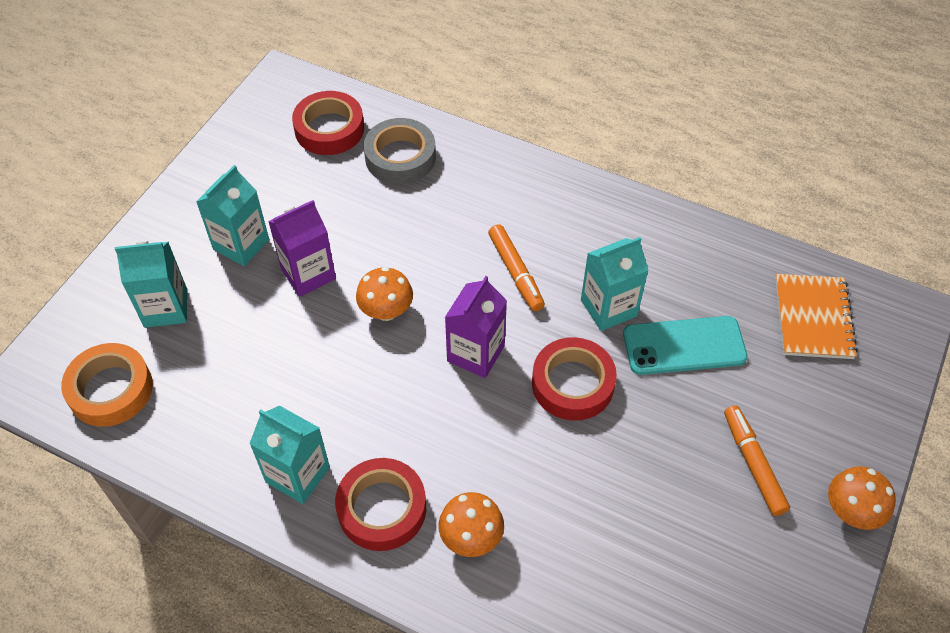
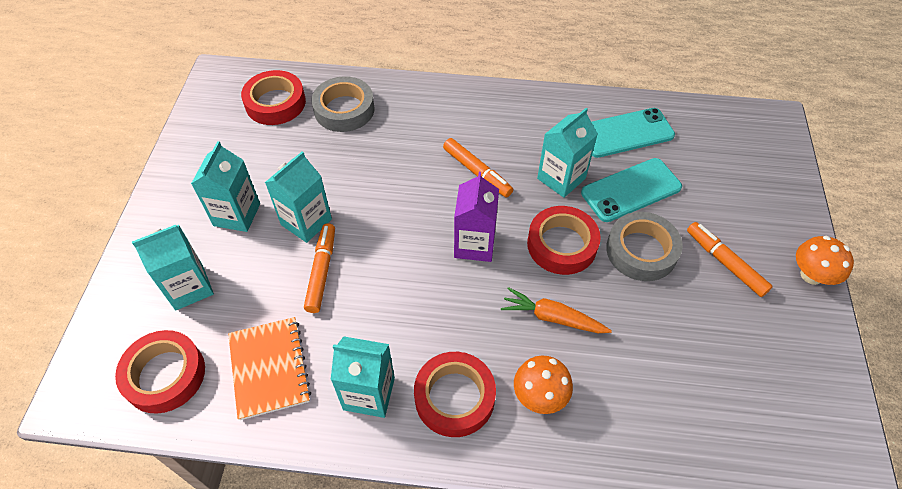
camera: 20 degrees left, 0 degrees up
(111, 389) = (165, 375): orange tape -> red tape
(303, 332) = (322, 271): none -> orange marker
(308, 274) = (306, 222): purple carton -> turquoise carton
(386, 311) = (386, 232): orange mushroom -> none
(524, 460) = (552, 317): none -> orange carrot
(660, 419) = (641, 251): none -> grey tape
(712, 276) = (625, 133): none -> turquoise phone
(813, 318) = (712, 142): orange notebook -> orange notebook (269, 368)

